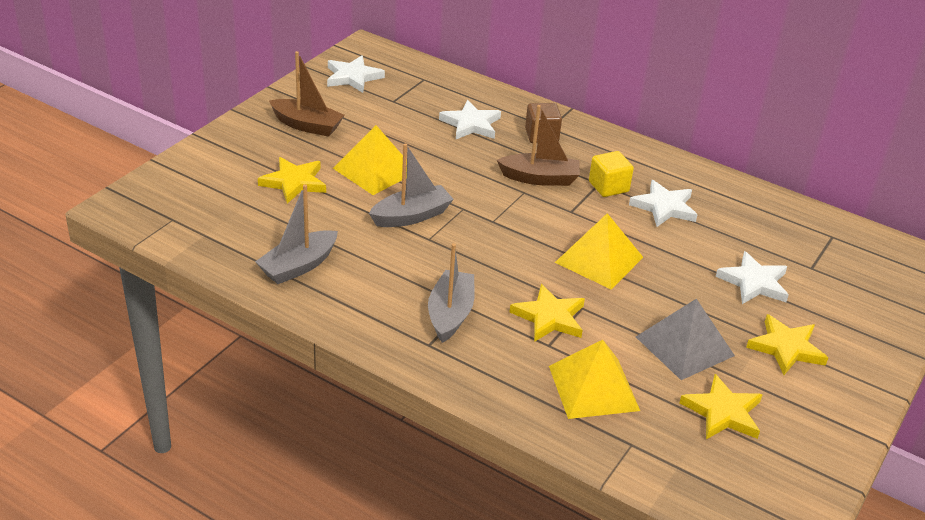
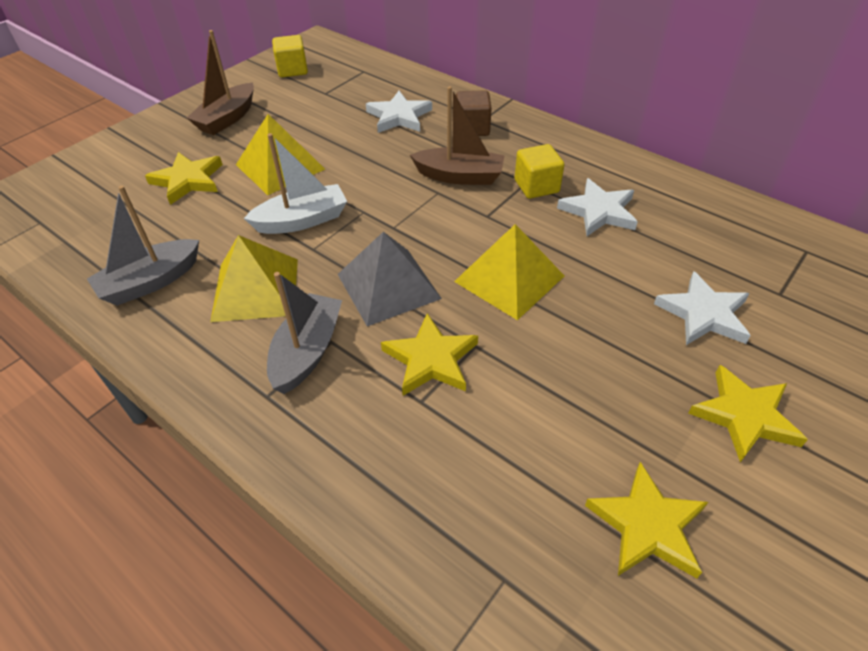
camera: 10 degrees right, 10 degrees up
(307, 125) = (227, 119): brown boat -> brown boat turned 90 degrees clockwise
(353, 77) = (292, 70): white star -> yellow cube
(411, 216) = (302, 220): grey boat -> white boat
(593, 388) = (467, 474): yellow pyramid -> yellow pyramid (255, 289)
(684, 346) = (602, 408): grey pyramid -> grey pyramid (388, 286)

